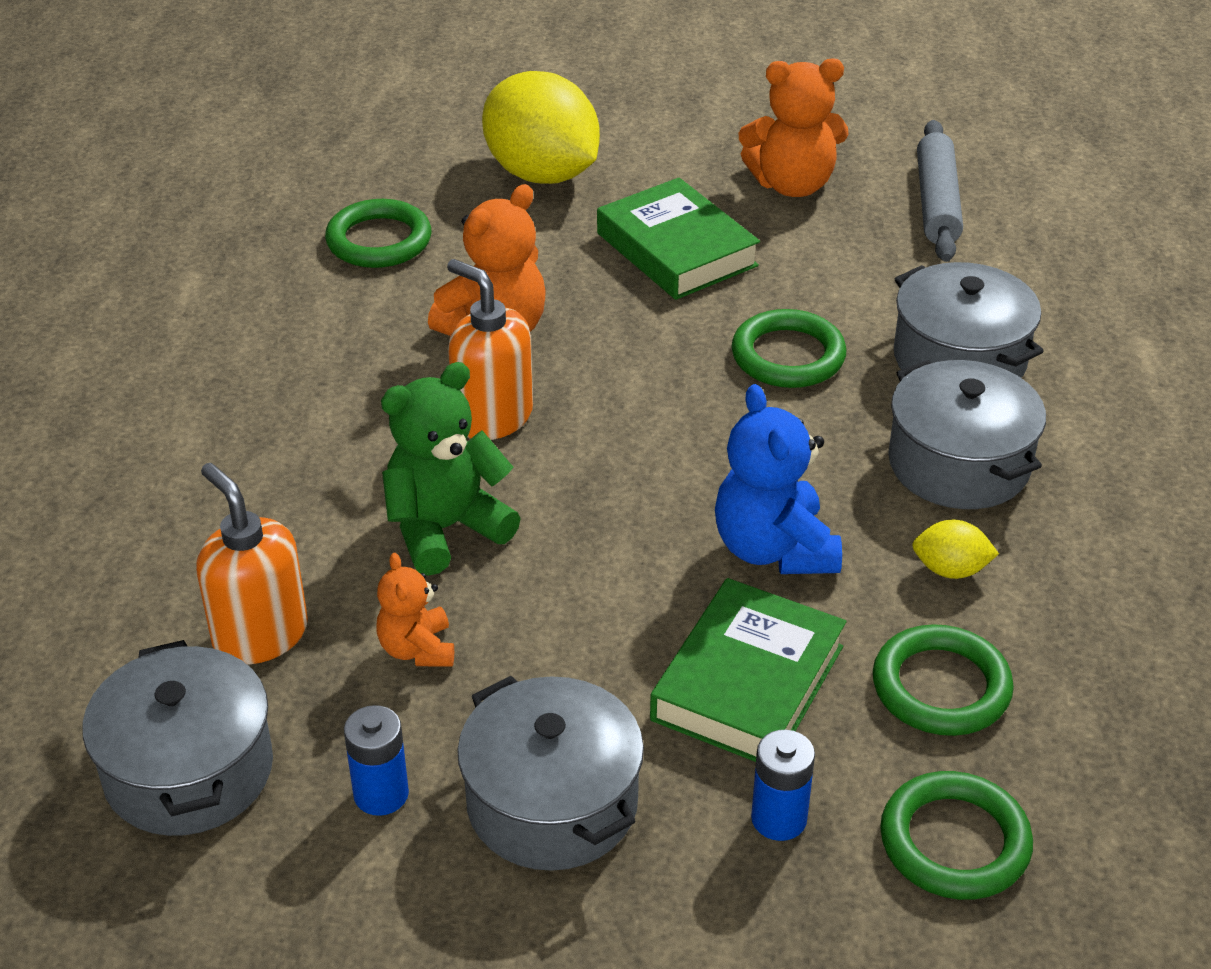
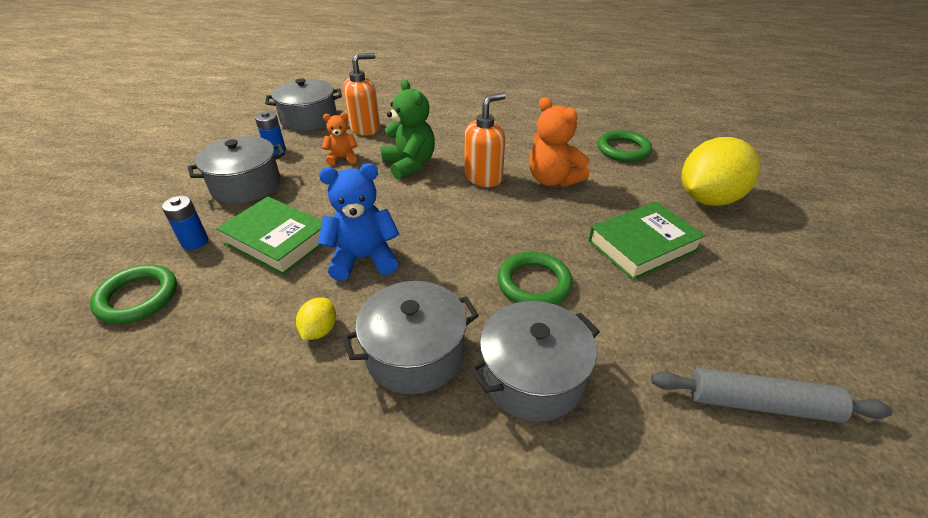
camera: 95 degrees right, 0 degrees up
(792, 185) = (747, 310): orange teddy bear -> none
(941, 687) = (234, 309): green ring -> none

